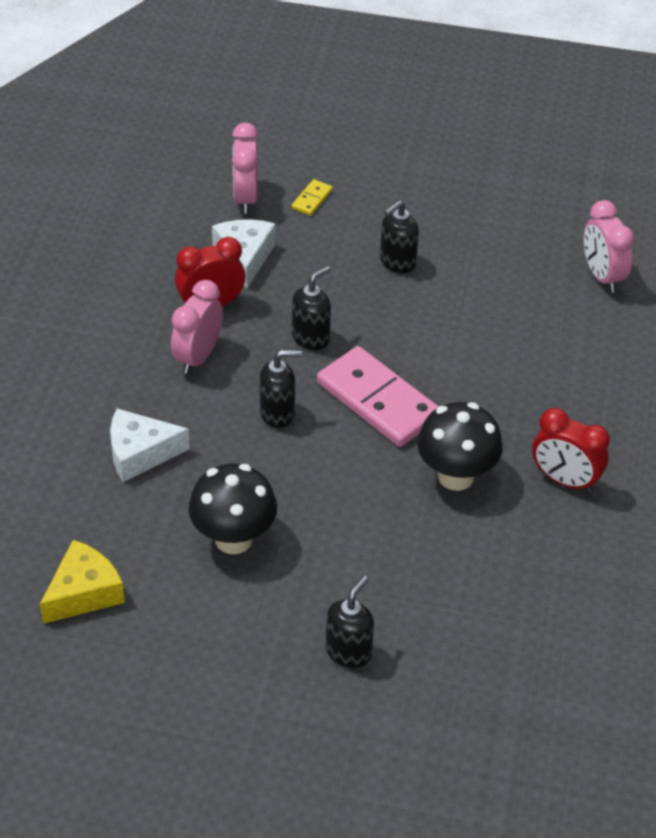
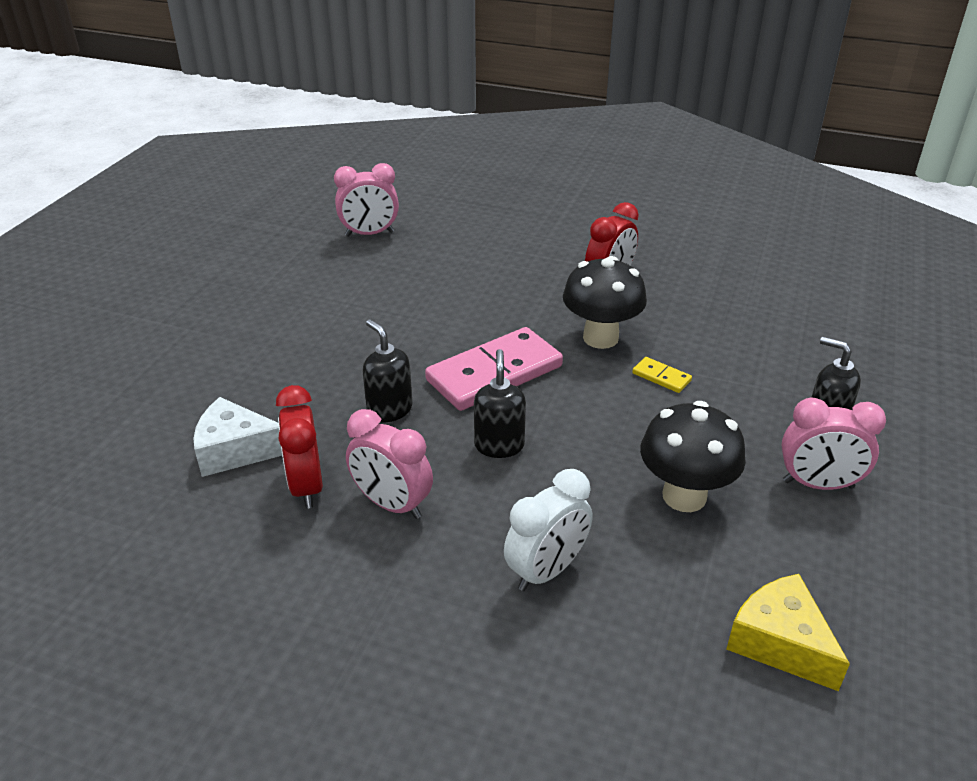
camera: 80 degrees left, 10 degrees down
(140, 453) = (546, 571): white cheese -> white clock
(245, 198) = (129, 440): pink clock -> pink clock (818, 484)
(311, 199) = (165, 388): yellow domino -> yellow domino (661, 377)
(397, 262) = (298, 340): black soap dispenser -> none

